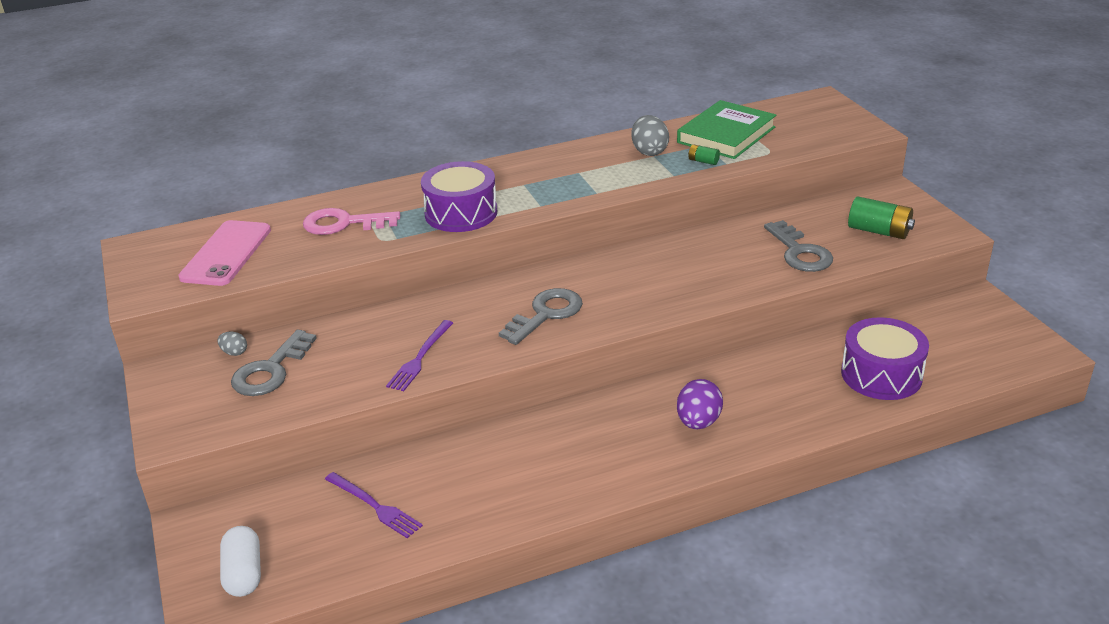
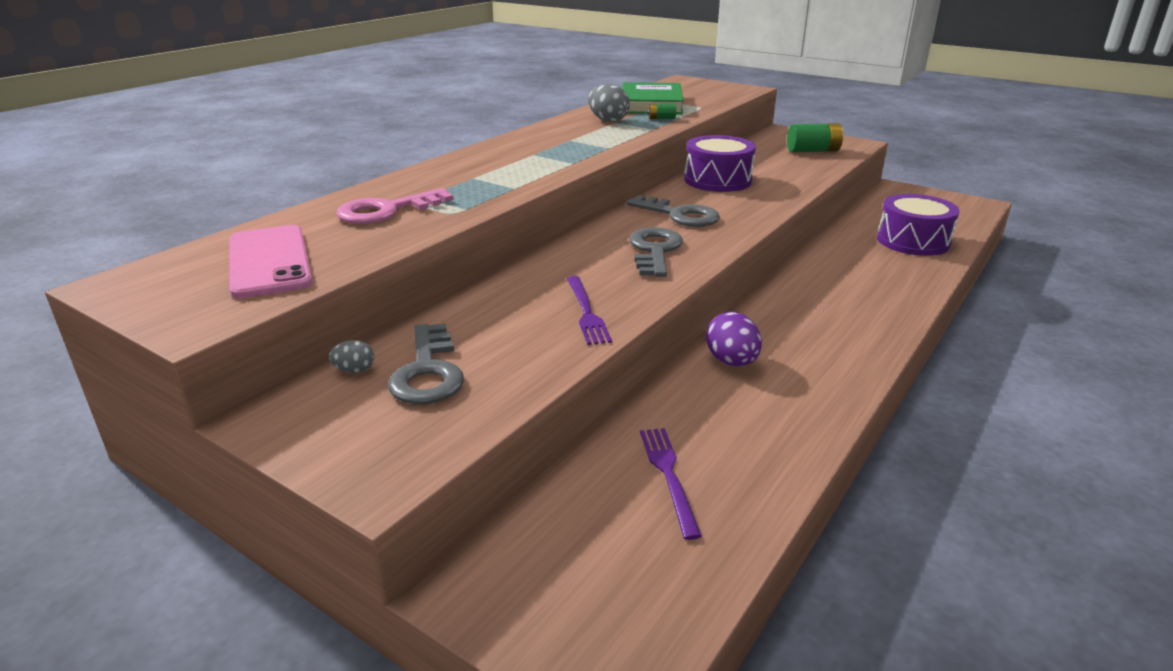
camera: 35 degrees left, 5 degrees down
(244, 573) = (612, 615): white capsule -> none
(374, 506) = (668, 475): purple fork -> purple fork turned 105 degrees counterclockwise
(461, 213) = (505, 181): purple drum -> purple drum (717, 180)
(698, 422) = (845, 306): purple egg -> purple egg (731, 362)
(800, 252) = (783, 171): grey key -> grey key (679, 215)

